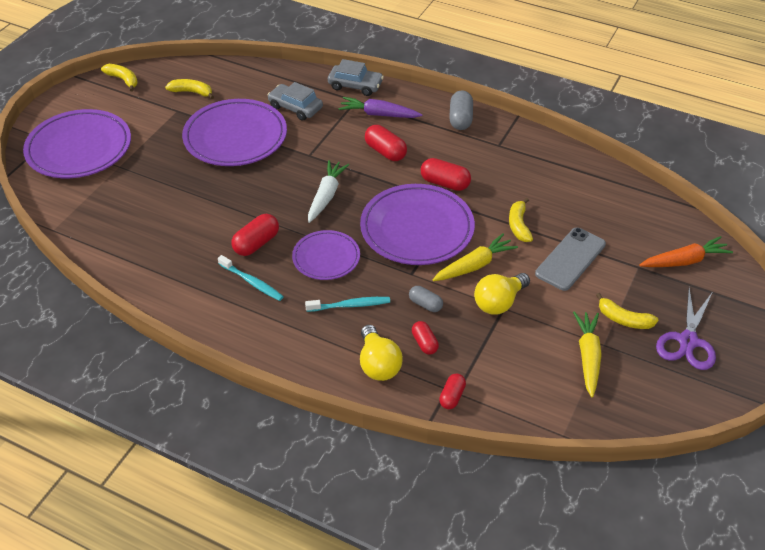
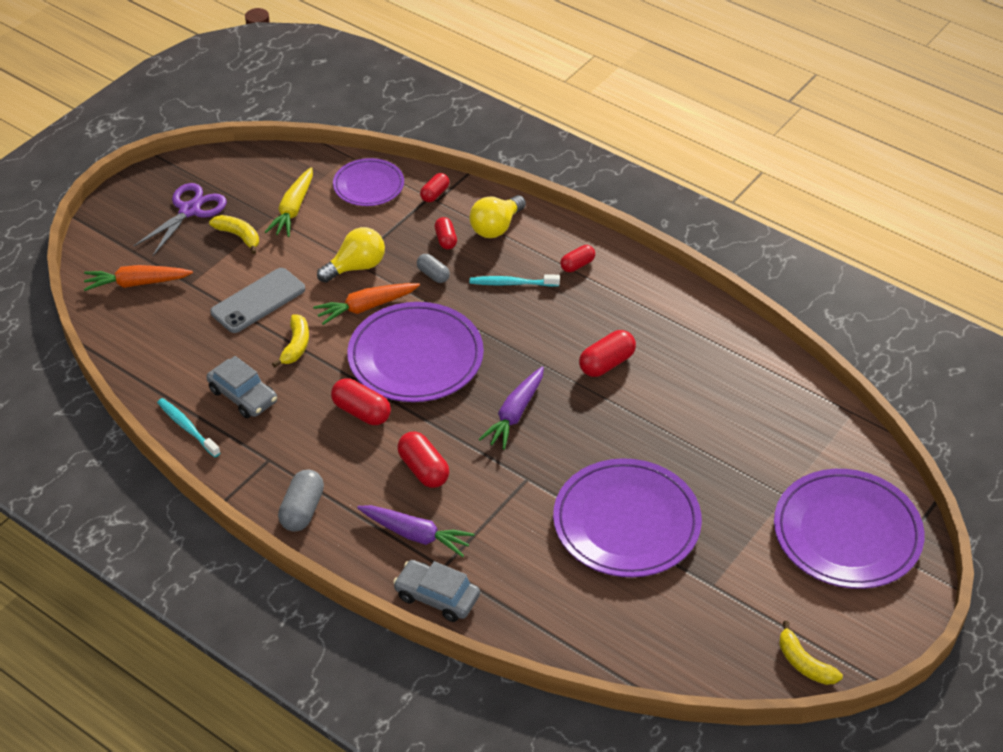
camera: 170 degrees left, 0 degrees up
(192, 92) = (692, 620): yellow banana -> none
(252, 282) = (614, 320): turquoise toothbrush -> turquoise toothbrush (187, 428)
(291, 333) = (577, 265): none -> red capsule
(295, 108) = (535, 565): grey car -> grey car (243, 396)
(326, 196) = (515, 414): white carrot -> purple carrot
(326, 258) = (528, 336): purple plate -> purple plate (368, 185)
(378, 364) = (496, 227): yellow light bulb -> yellow light bulb turned 135 degrees counterclockwise
(474, 265) = (366, 307): yellow carrot -> orange carrot

